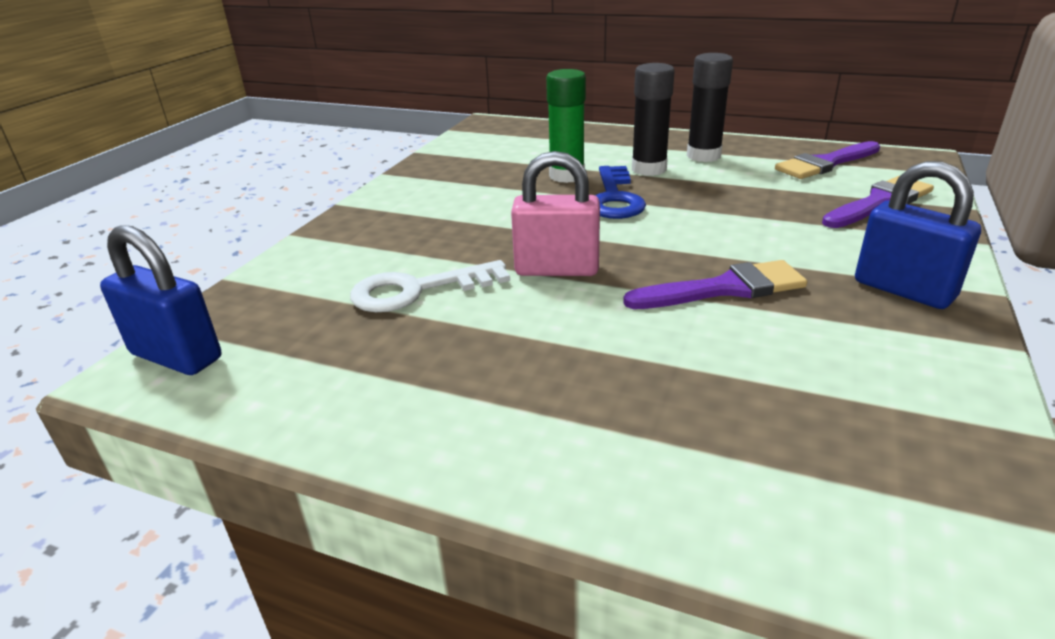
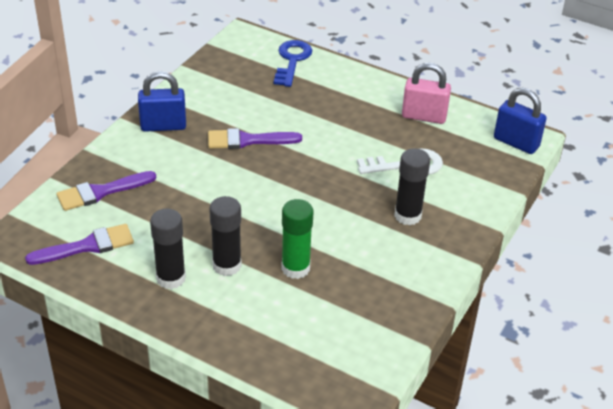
camera: 175 degrees left, 10 degrees up
(424, 231) = (407, 216): none -> black glue stick
(557, 269) = (329, 167): pink padlock -> pink padlock (424, 116)
(615, 198) = (270, 229): blue key -> blue key (292, 60)
(903, 290) = (163, 126): blue padlock -> blue padlock turned 60 degrees counterclockwise

